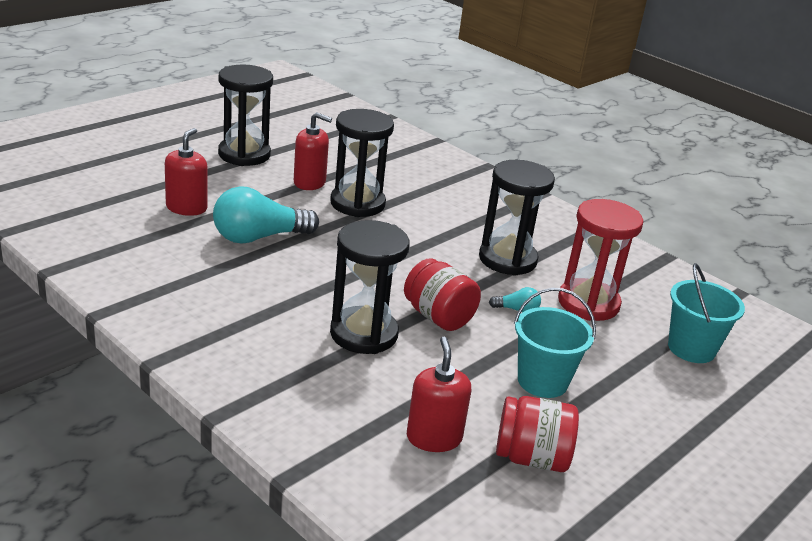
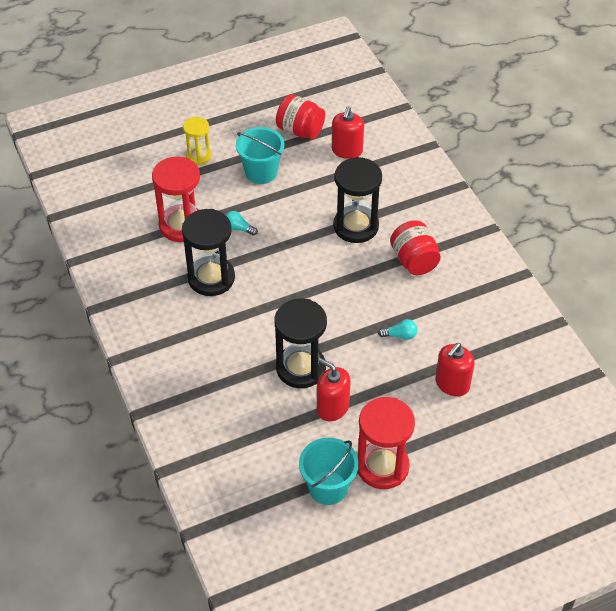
camera: 155 degrees left, 20 degrees up
(244, 154) = (382, 466): black hourglass -> red hourglass
(259, 237) = (400, 335): turquoise light bulb -> turquoise light bulb, size x0.44
(438, 317) = (298, 232): red jar -> red jar (414, 260)
(648, 389) = (198, 156): none -> yellow hourglass
(691, 348) = (143, 177): turquoise bucket -> turquoise bucket (328, 488)

